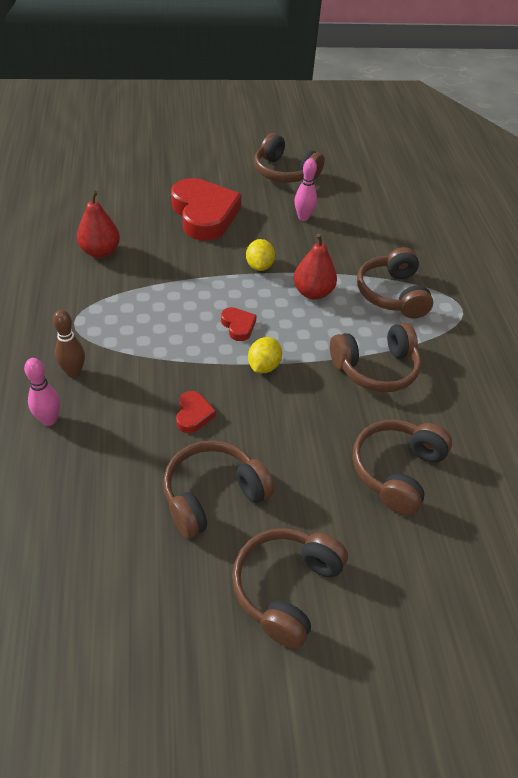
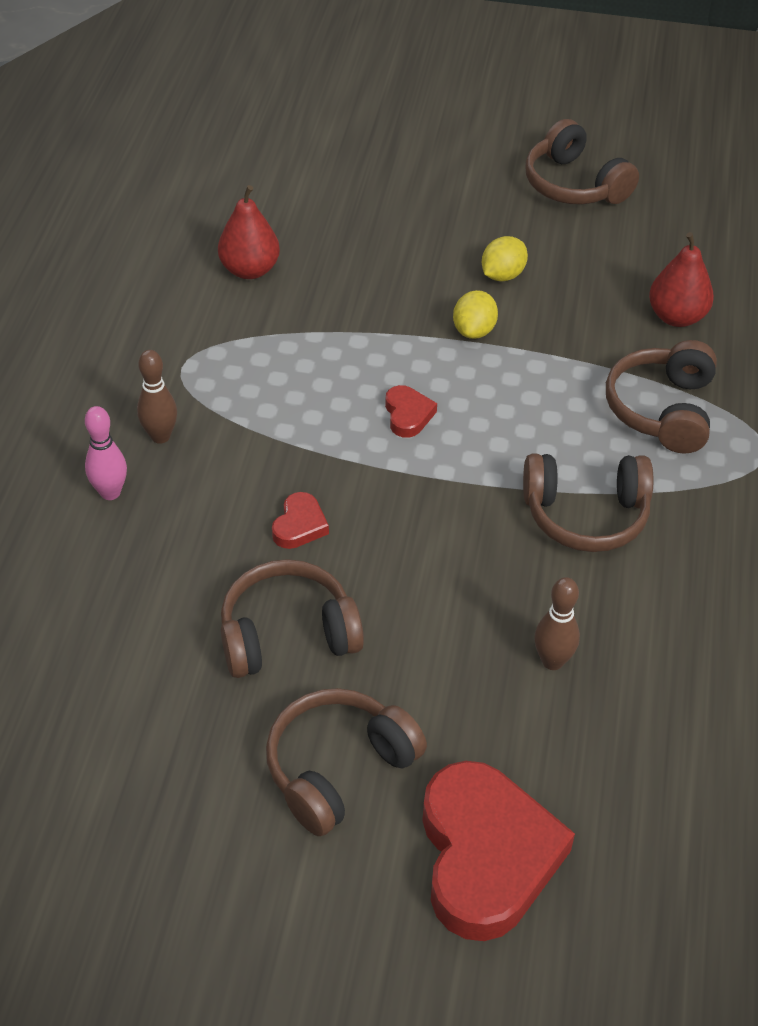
camera: 20 degrees right, 0 degrees up
(204, 214) = (421, 236): red heart -> red heart (486, 856)
(263, 366) = (422, 479): yellow lemon -> yellow lemon (502, 275)
(303, 217) = (573, 264): pink bowling pin -> none
(313, 292) = (539, 385): red pear -> red pear (676, 317)
(397, 471) = (552, 661): brown headphones -> brown bowling pin

